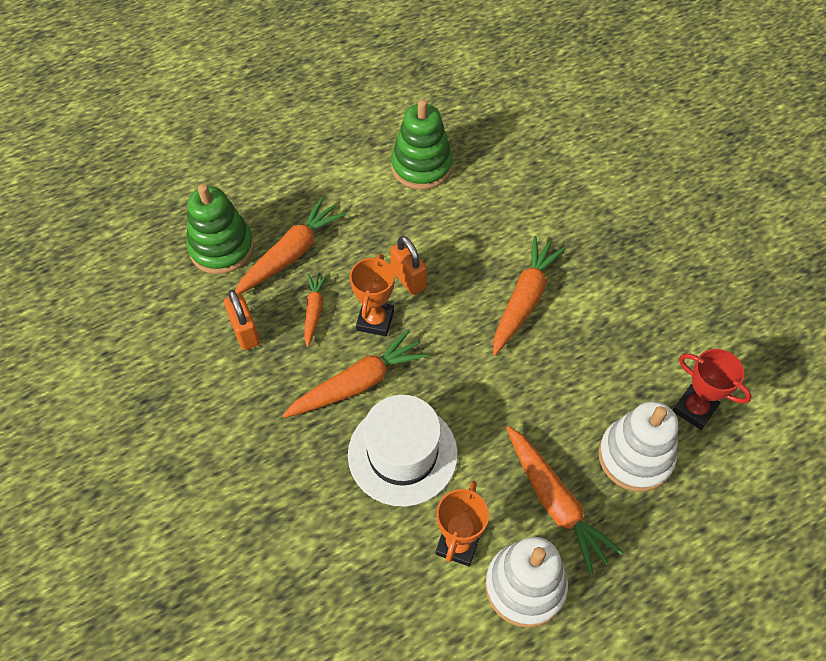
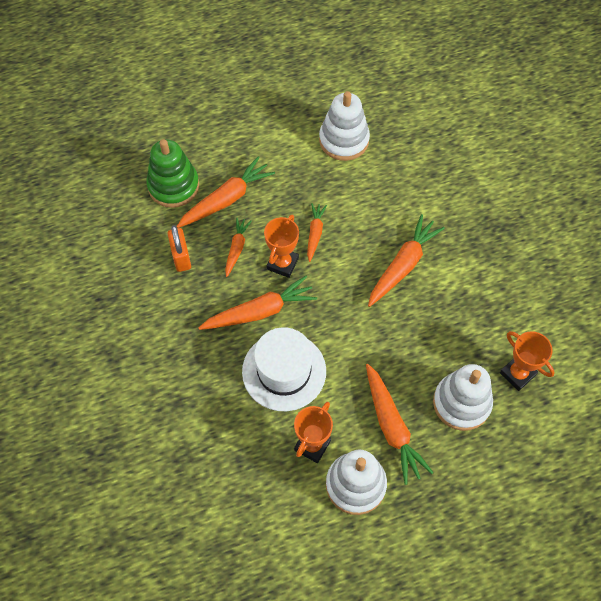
camera: 10 degrees right, 5 degrees up
(408, 279) = (315, 234): orange padlock -> orange carrot
(421, 166) = (344, 140): green stacking toy -> white stacking toy
(694, 409) = (517, 374): red trophy -> orange trophy

